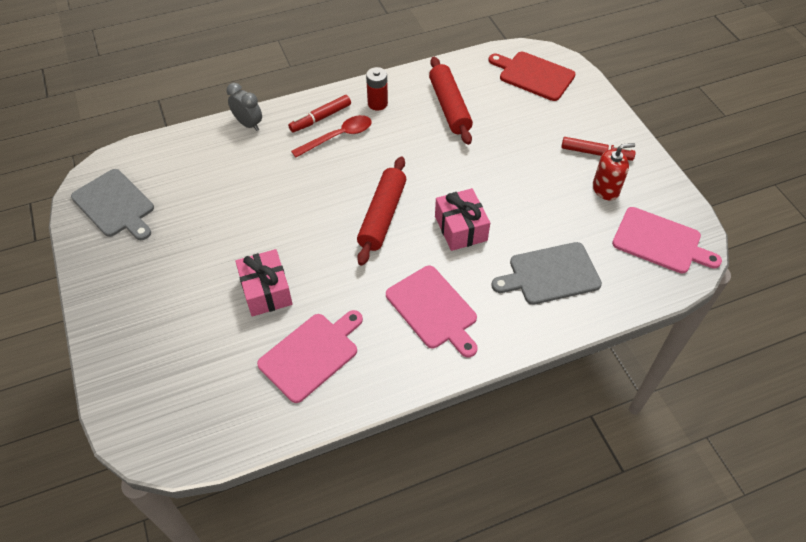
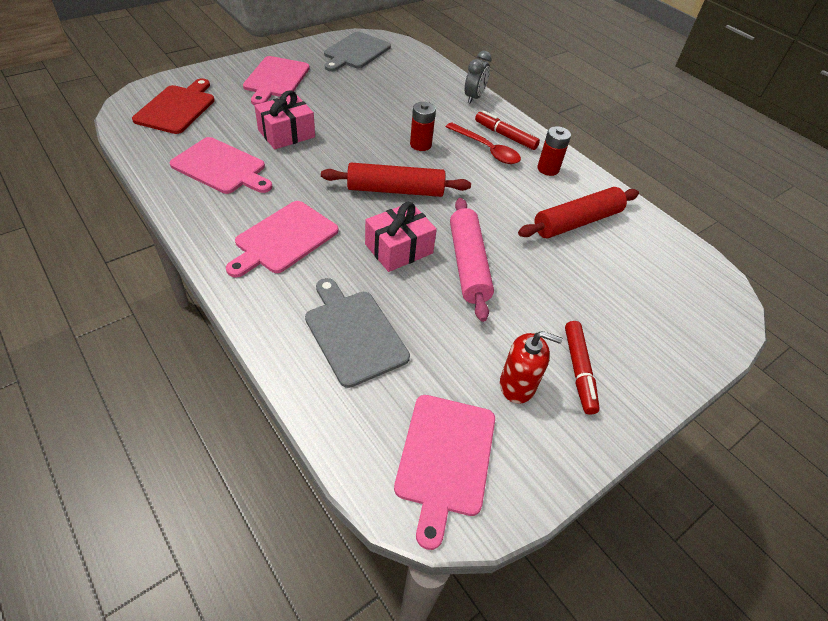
camera: 70 degrees right, 5 degrees down
(149, 290) = (276, 79): none -> pink cutting board
(317, 183) = (420, 145): none -> red battery
(486, 187) = (468, 264): none -> pink rolling pin
(533, 75) = (683, 293): red cutting board -> red cutting board (177, 108)
(605, 189) = (517, 385): red soap dispenser -> red soap dispenser turned 45 degrees counterclockwise

